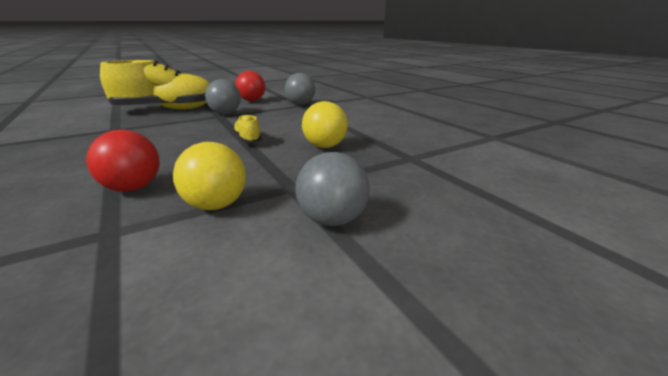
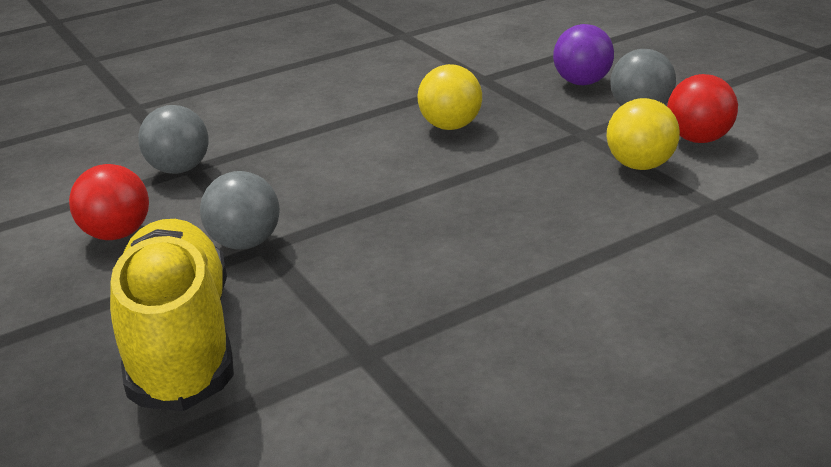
camera: 90 degrees left, 5 degrees up
(133, 188) = (623, 226): red ball -> red ball (698, 139)
(248, 139) = (425, 186): yellow shoe -> none
(406, 196) = (582, 82): none -> purple ball

